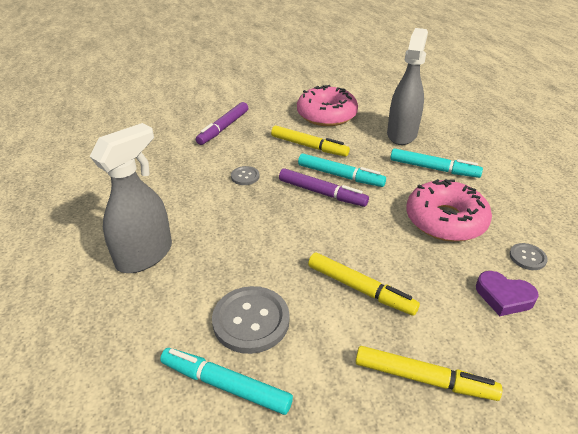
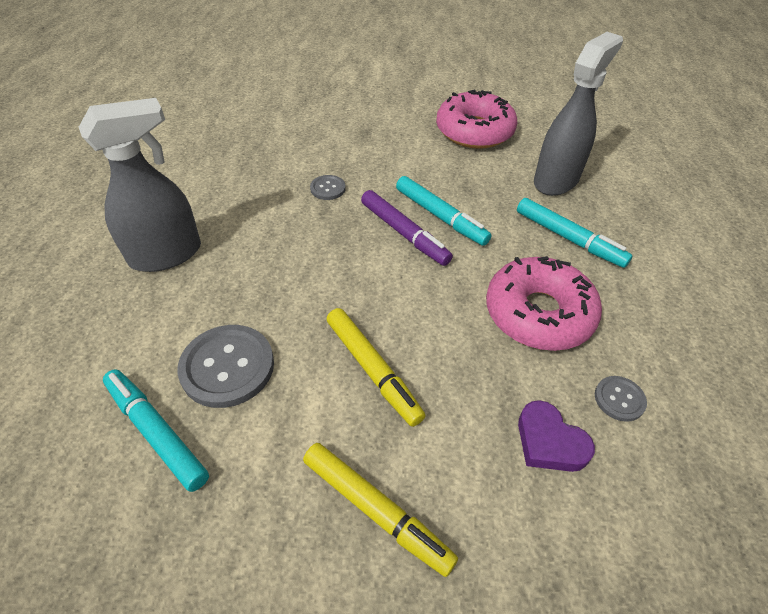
camera: 20 degrees right, 10 degrees up
(223, 128) = (340, 121): purple marker -> none
(309, 146) = (426, 168): yellow marker -> none

